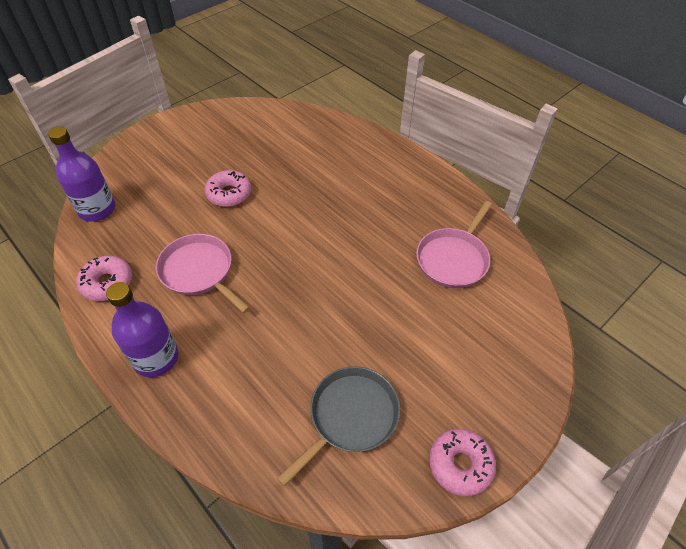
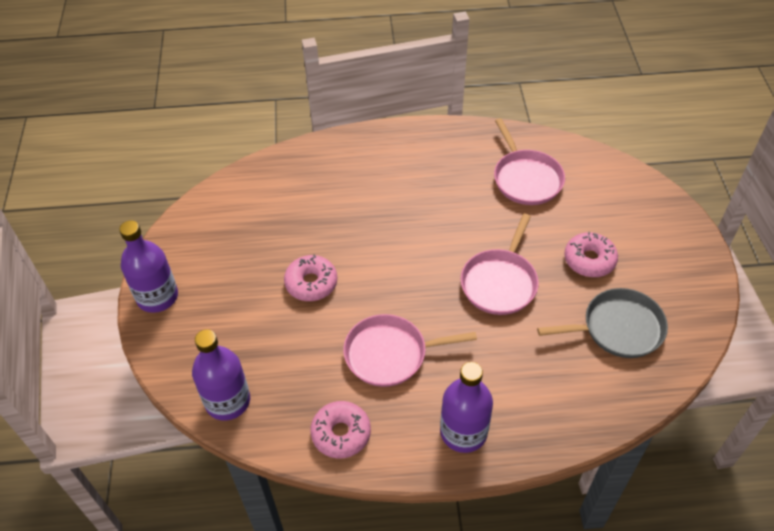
camera: 50 degrees left, 0 degrees up
(158, 132) = (157, 297): none -> purple bottle
(325, 301) = (500, 282): none -> pink pan
(350, 416) = (618, 328): grey pan -> grey pan turned 90 degrees clockwise
(460, 464) = (699, 288): pink donut -> pink donut (589, 260)

